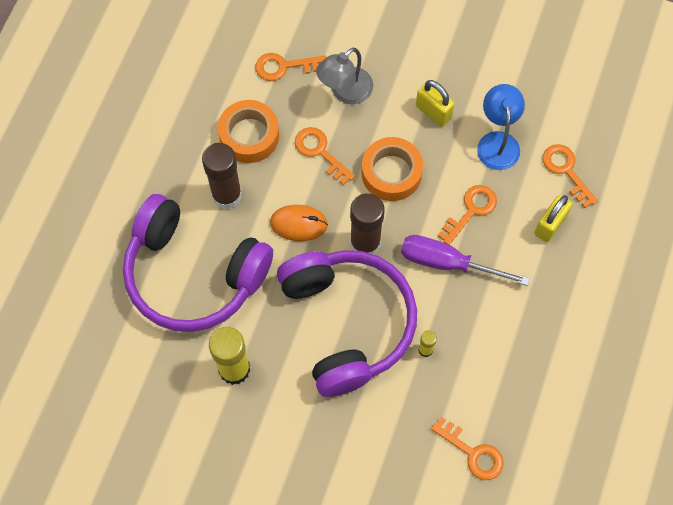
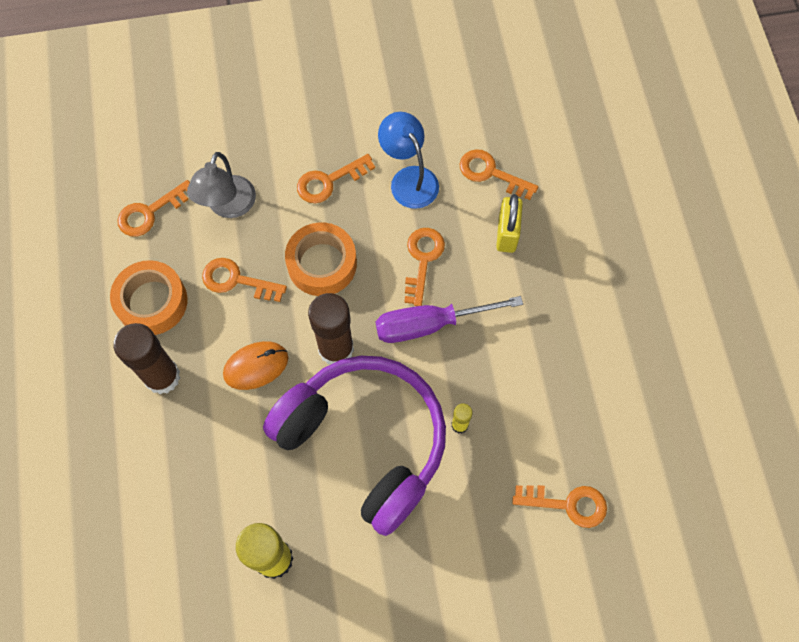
camera: 30 degrees left, 0 degrees up
(193, 274) = (172, 480): purple headphones -> none
(433, 112) = (329, 181): yellow padlock -> orange key

